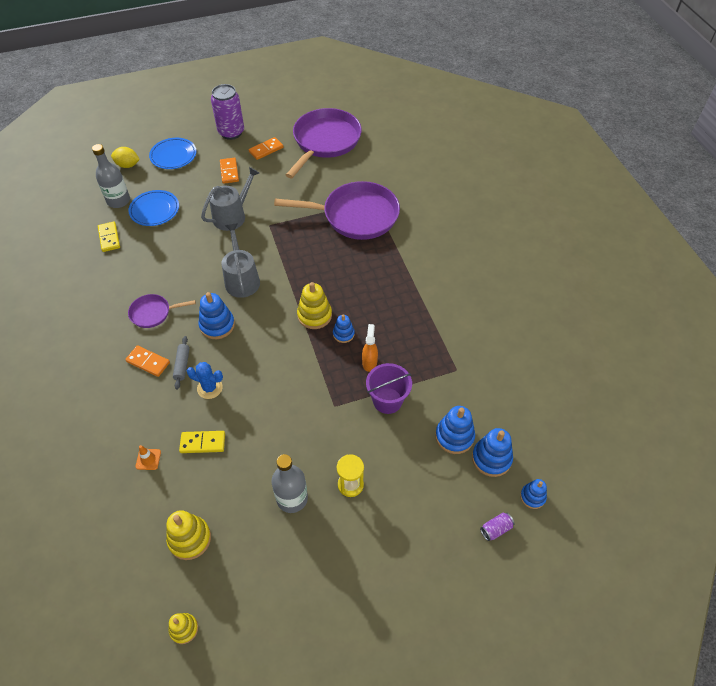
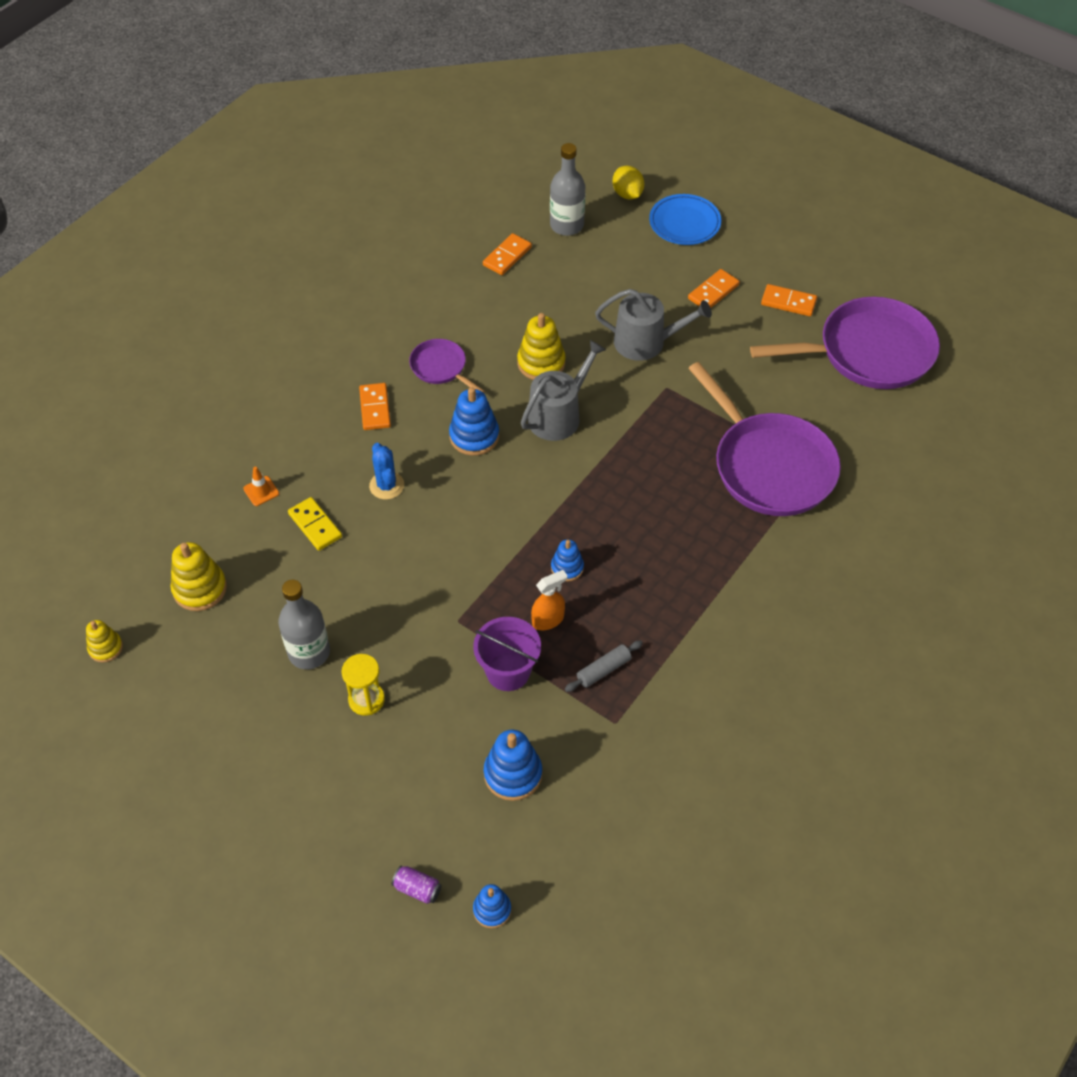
camera: 55 degrees right, 0 degrees up
(109, 238) = (507, 256): yellow domino -> orange domino
(155, 210) = (584, 266): blue plate -> none
(182, 365) = (396, 441): grey rolling pin -> grey rolling pin (603, 670)
(231, 132) = (781, 249): purple can -> none
(314, 315) = (569, 521): yellow stacking toy -> yellow stacking toy (541, 363)
(491, 458) = (512, 833): blue stacking toy -> none

